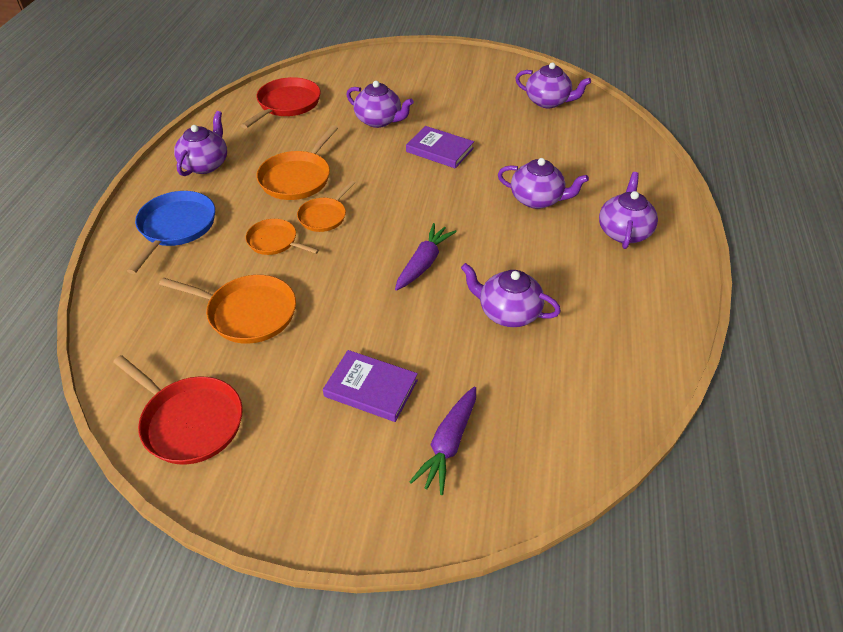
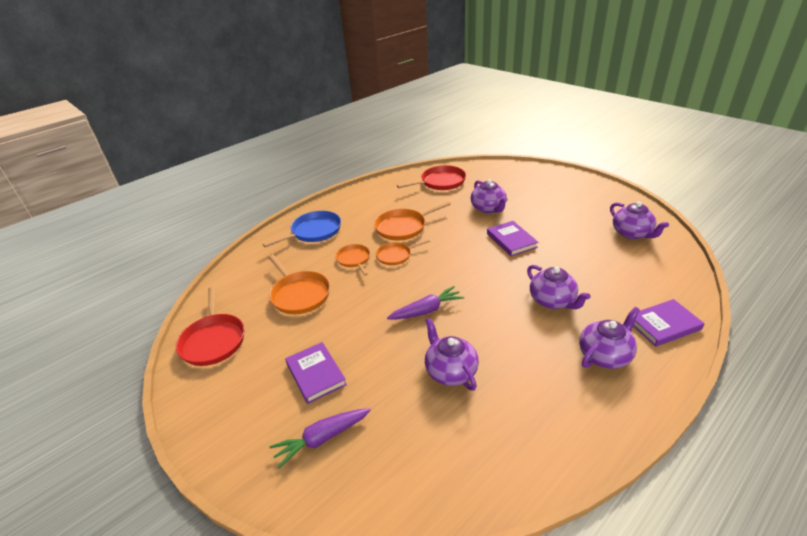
camera: 40 degrees right, 10 degrees down
(205, 164) = (362, 202): purple teapot -> none
(645, 183) = (663, 325): none -> purple book

